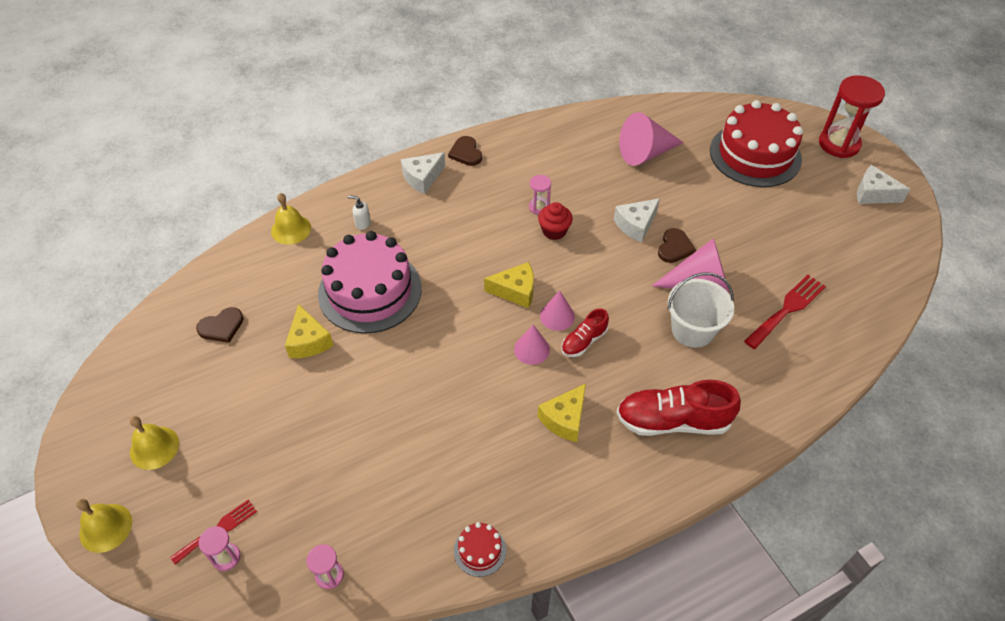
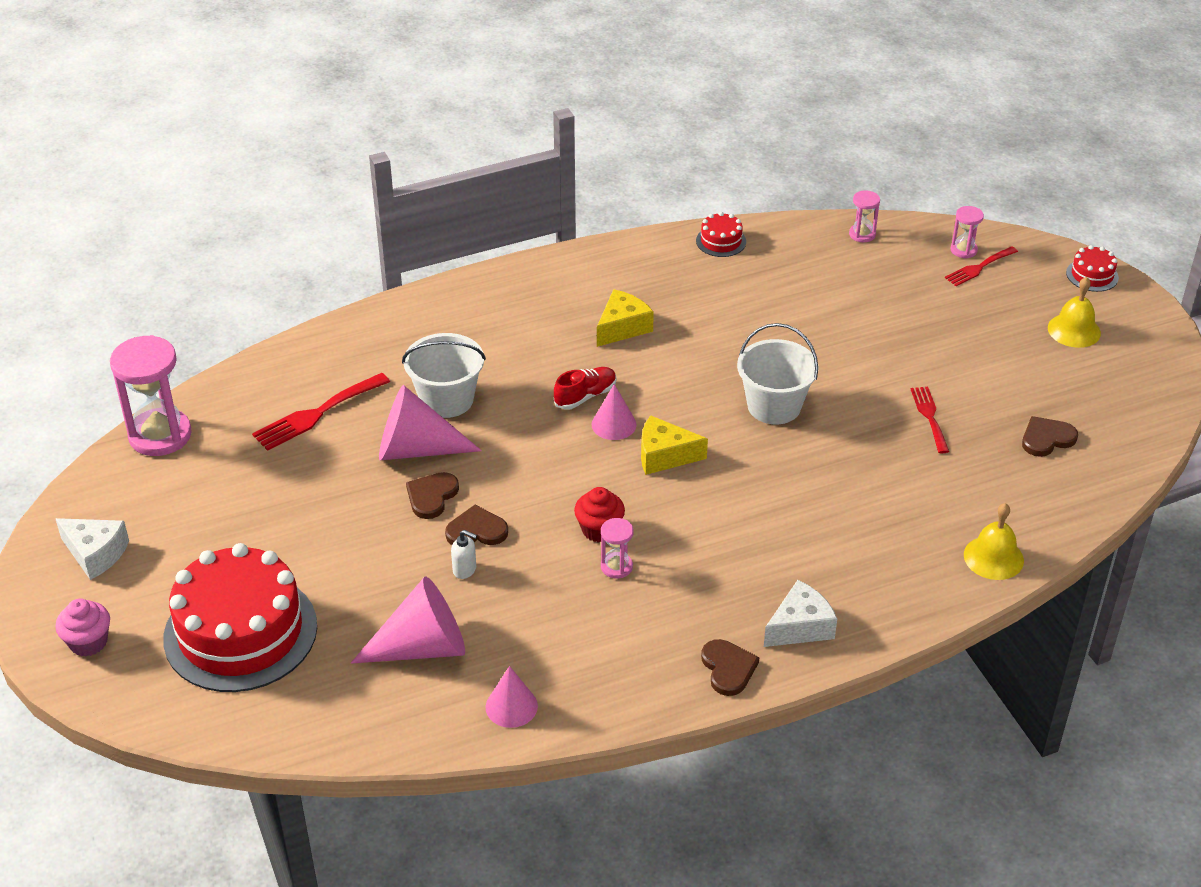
camera: 175 degrees left, 10 degrees down
(105, 527) = (1092, 275): yellow bell -> red cake
(309, 341) = (929, 416): yellow cheese -> red fork
(362, 223) = (886, 559): white soap dispenser -> white soap dispenser (465, 570)
(370, 291) = (861, 468): pink cake -> none
(432, 342) = (774, 406): none -> white bucket
(531, 349) = (651, 392): pink cone -> pink cone (511, 706)
(636, 225) = (476, 530): white cheese -> brown heart
(673, 421) = (503, 319): red shoe -> none
(839, 144) = (88, 642): red hourglass -> pink cupcake
(892, 282) = (160, 435): none -> pink hourglass

